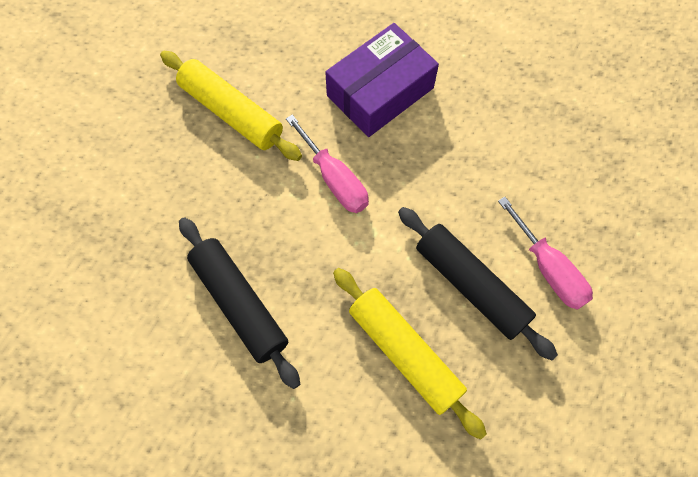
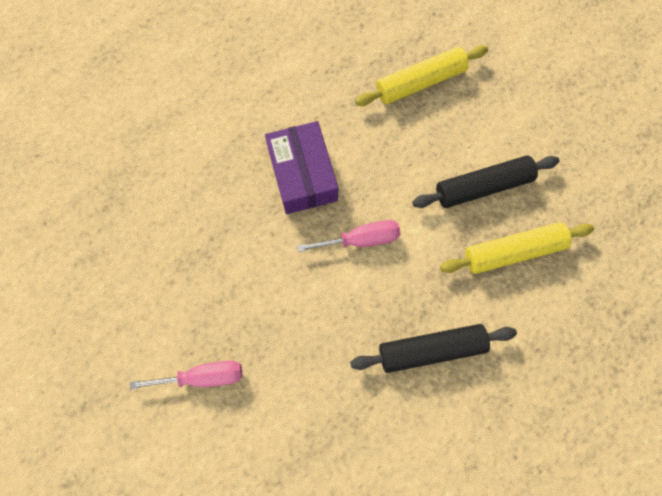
camera: 65 degrees left, 5 degrees up
(231, 112) = (265, 292): yellow rolling pin -> yellow rolling pin (420, 82)
(548, 269) = (491, 133): pink screwdriver -> pink screwdriver (203, 376)

